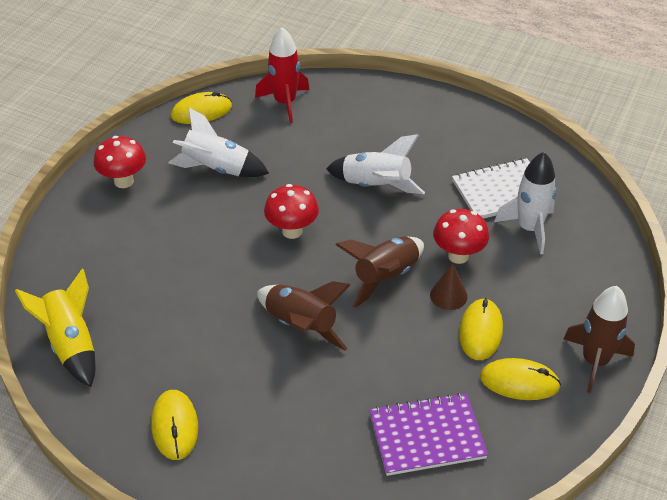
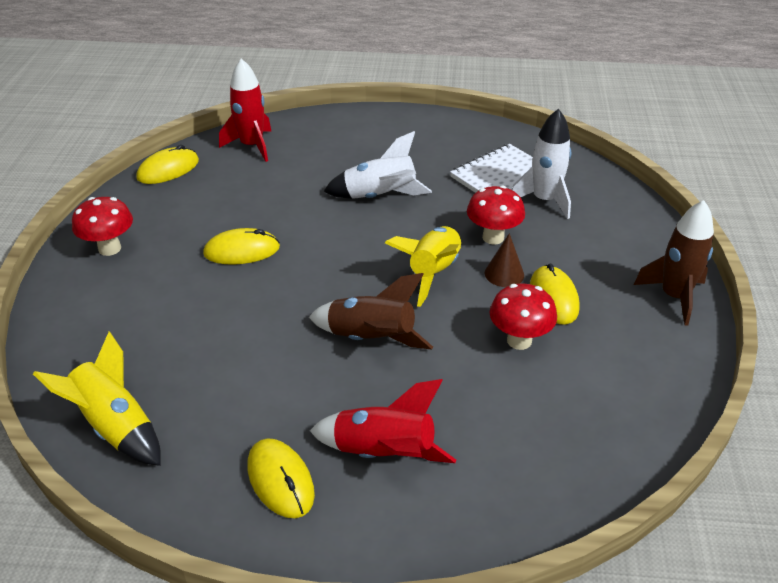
camera: 20 degrees left, 5 degrees down
(217, 169) = (209, 216): white rocket -> none
(263, 429) = (383, 453): none -> red rocket
(292, 231) = (316, 254): red mushroom -> red mushroom (519, 340)
(385, 277) = (433, 272): brown rocket -> yellow rocket
(427, 436) = (560, 410): purple notebook -> none
(519, 382) = (617, 333): yellow mouse -> yellow mouse (242, 251)

